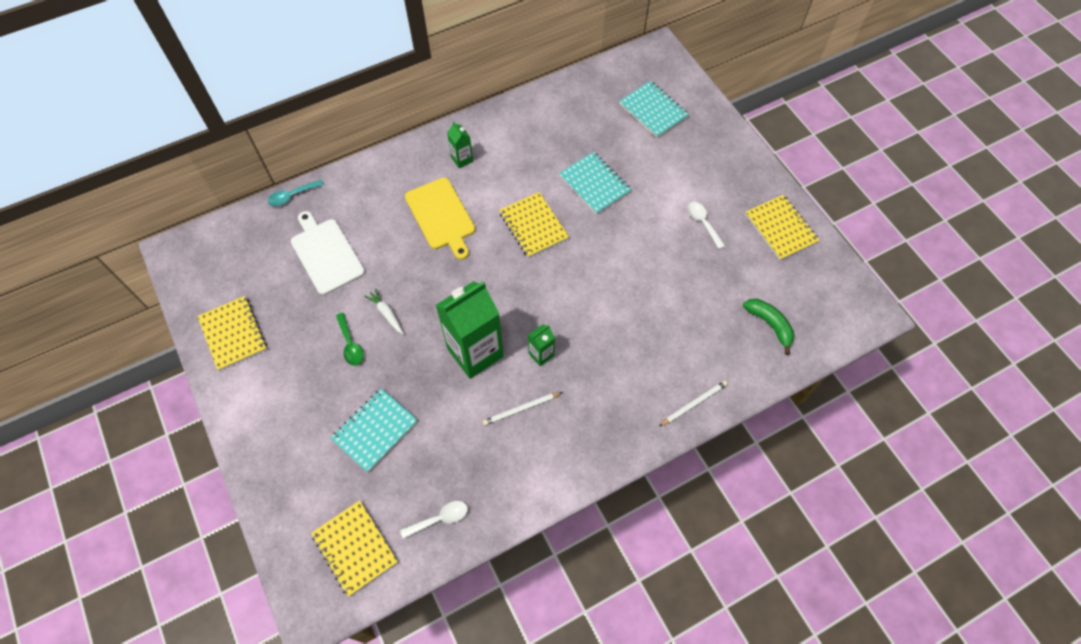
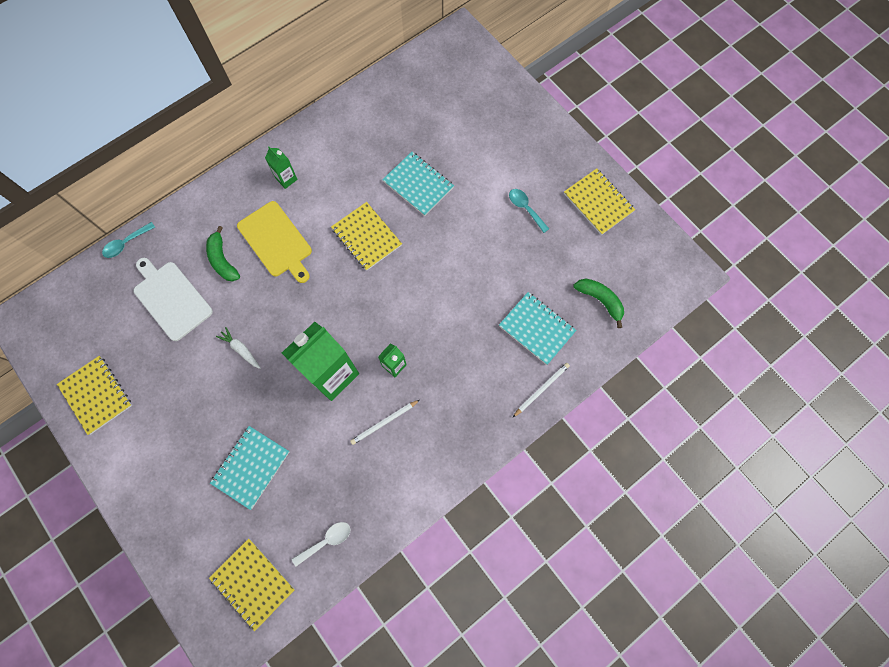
camera: 10 degrees left, 10 degrees up
(350, 344) = (212, 386): green spoon -> none
(384, 226) = (223, 260): none -> green banana
(653, 110) = (463, 99): turquoise notebook -> turquoise notebook (536, 328)
(702, 223) = (525, 208): white spoon -> turquoise spoon

